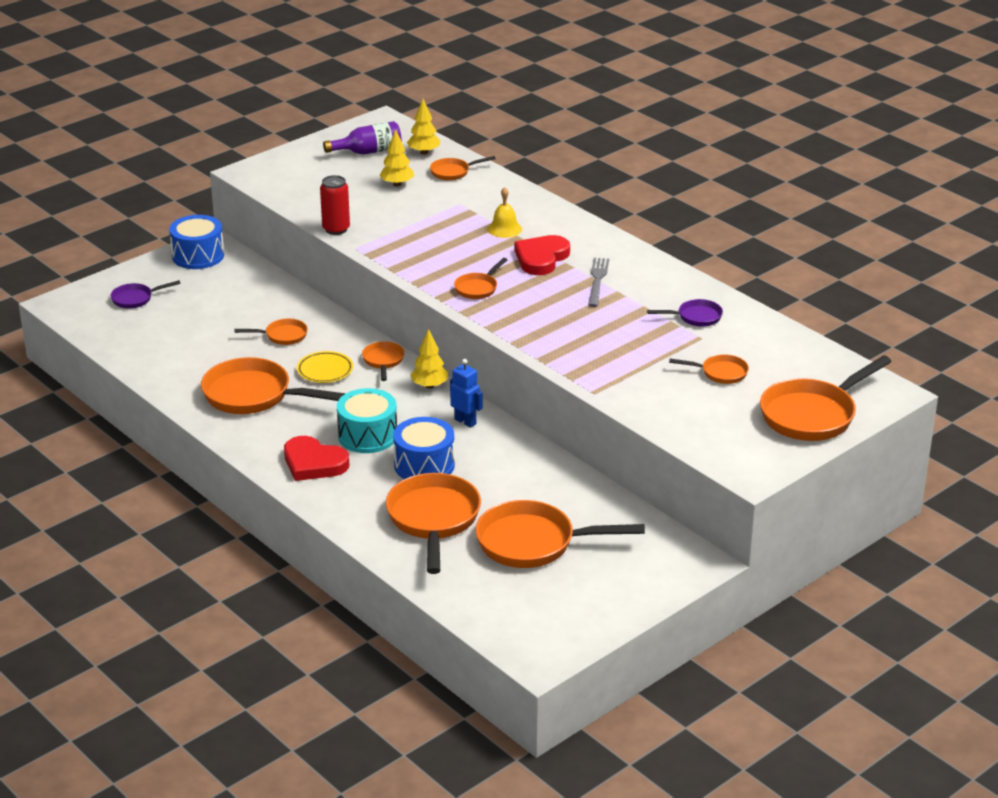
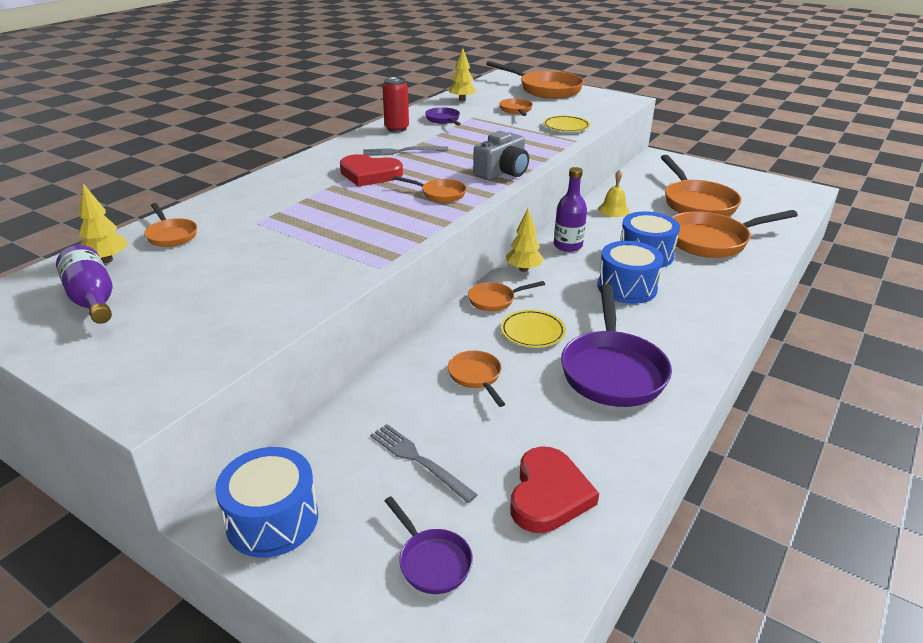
camera: 105 degrees left, 0 degrees up
(213, 303) = (419, 460): none -> grey fork
(254, 395) = (612, 370): orange pan -> purple pan
(313, 463) = (694, 308): red heart -> red heart (548, 494)
(336, 229) = (334, 287): red can -> red can (396, 129)
(367, 435) = (627, 287): turquoise drum -> blue drum
(397, 184) = (202, 265): yellow tree -> yellow tree (462, 100)
(465, 421) = (568, 245): blue robot -> purple bottle
(504, 229) = (313, 195): yellow bell -> yellow bell (613, 210)
(517, 329) = (502, 172): none -> grey camera
(644, 396) = (566, 127): none -> yellow plate

